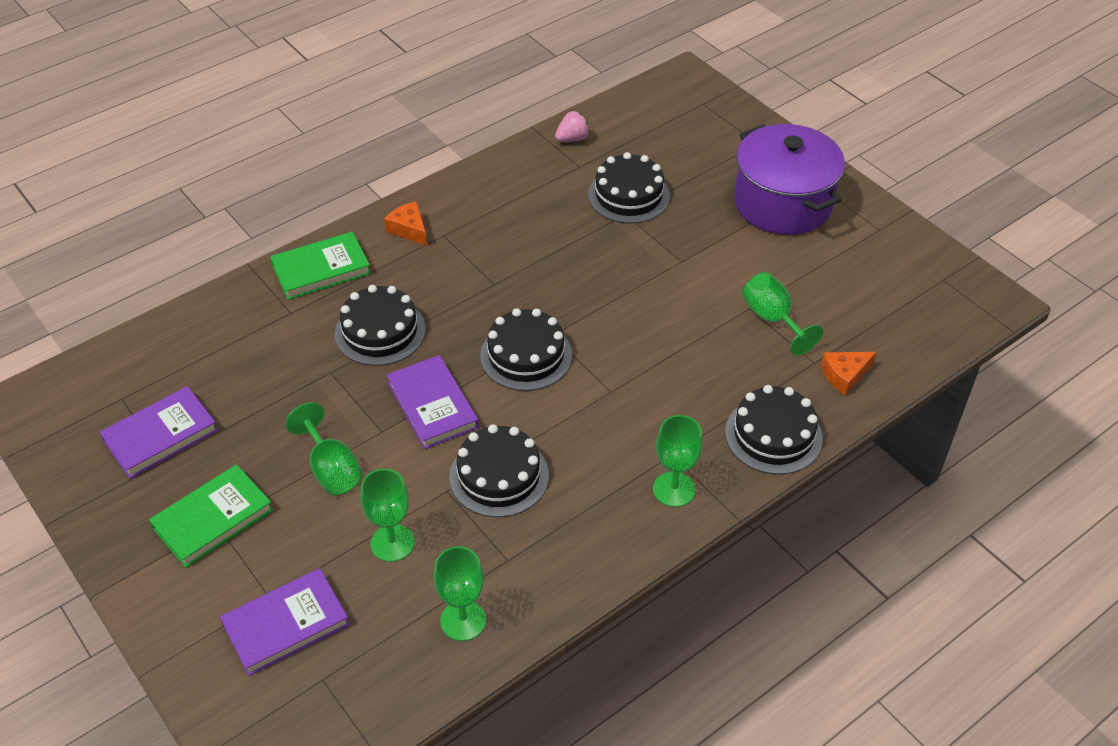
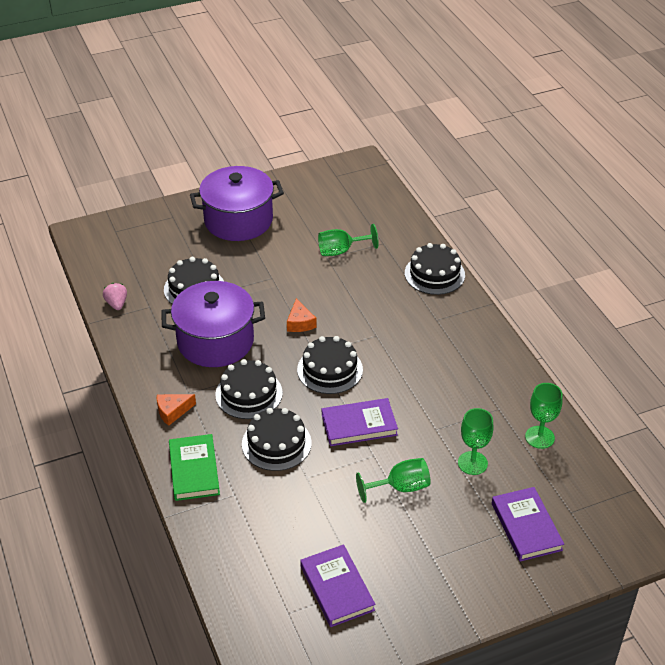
camera: 75 degrees left, 5 degrees down
(213, 519) = (427, 560): green book -> none
(499, 476) = (431, 401): black cake -> black cake (249, 394)
(539, 237) = (215, 341): none -> purple pot
(674, 489) = (463, 324): green goblet -> none
(844, 375) = (398, 234): orange cheese -> orange cheese (300, 323)

